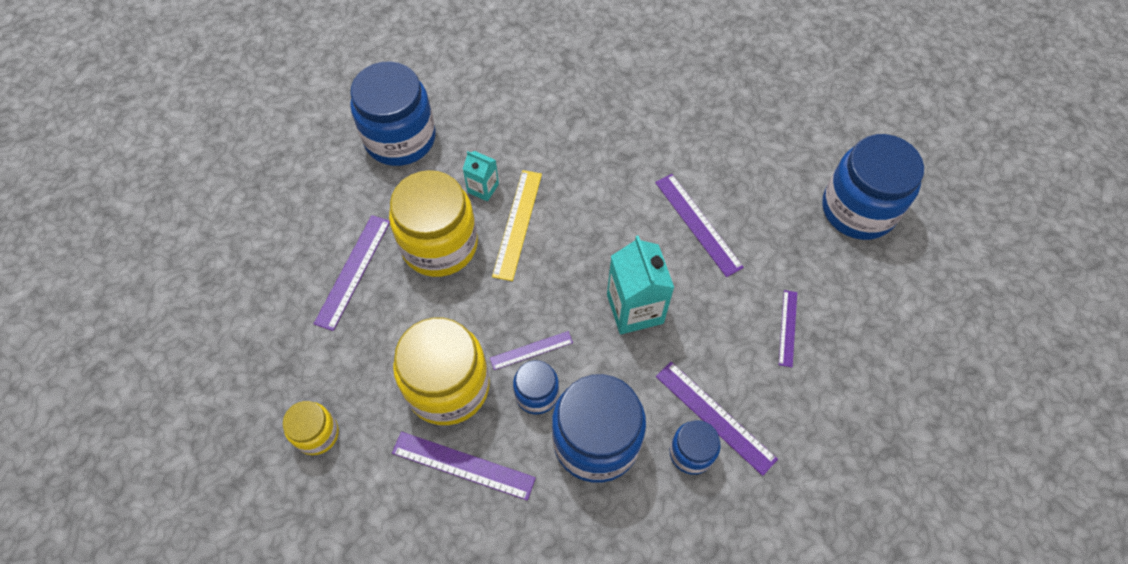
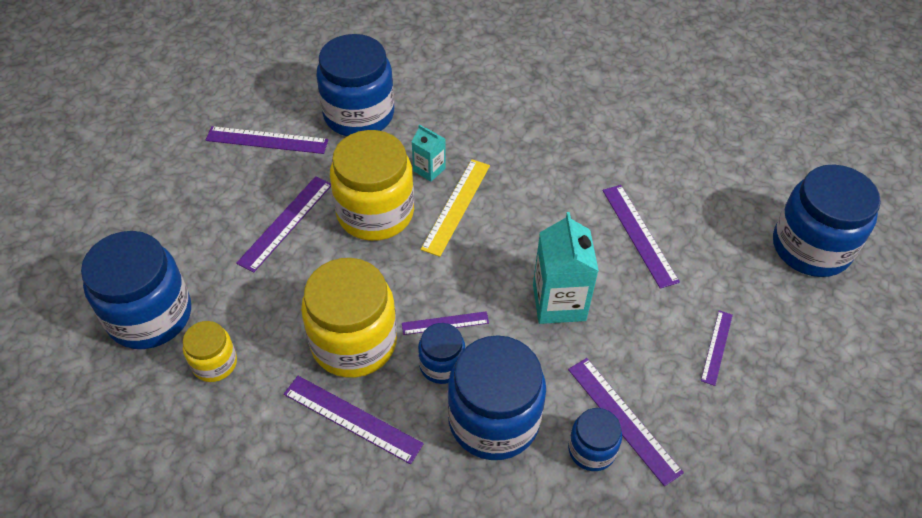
camera: 10 degrees right, 10 degrees down
(240, 395) = (150, 315): none -> blue jar
(313, 182) = (267, 140): none -> purple ruler

